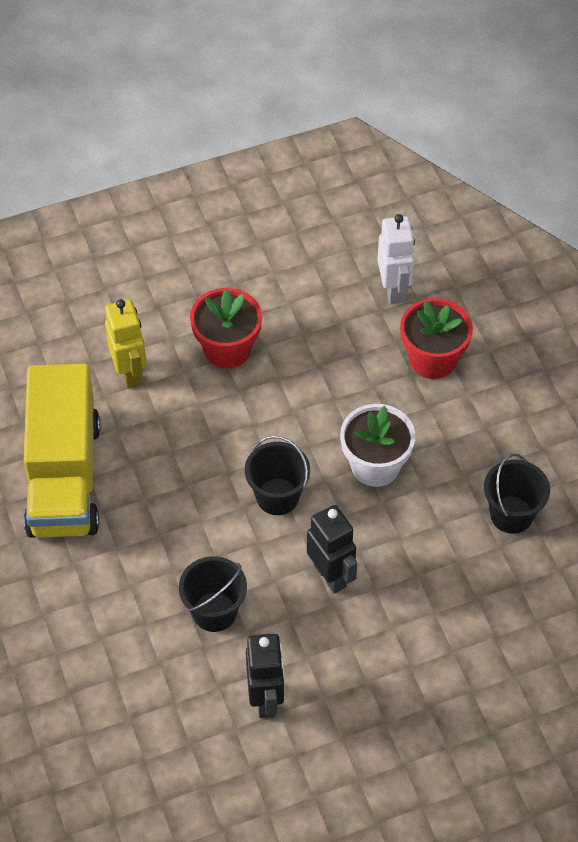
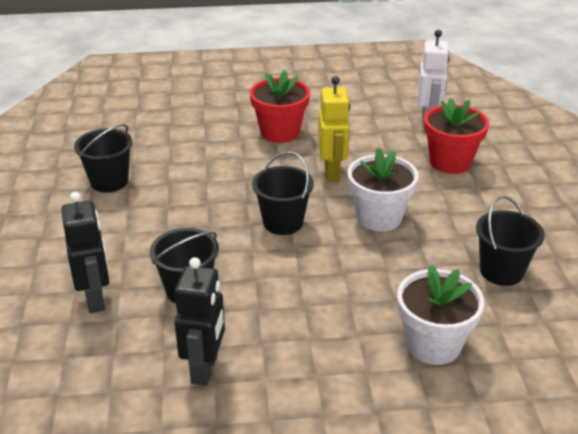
camera: 15 degrees right, 20 degrees down
(64, 476) = (109, 181): yellow truck -> black bucket
(130, 373) = (196, 134): yellow robot -> yellow robot (332, 173)
(330, 576) = (310, 284): black robot -> black robot (96, 299)
(463, 621) = (433, 344): none -> white flower pot

